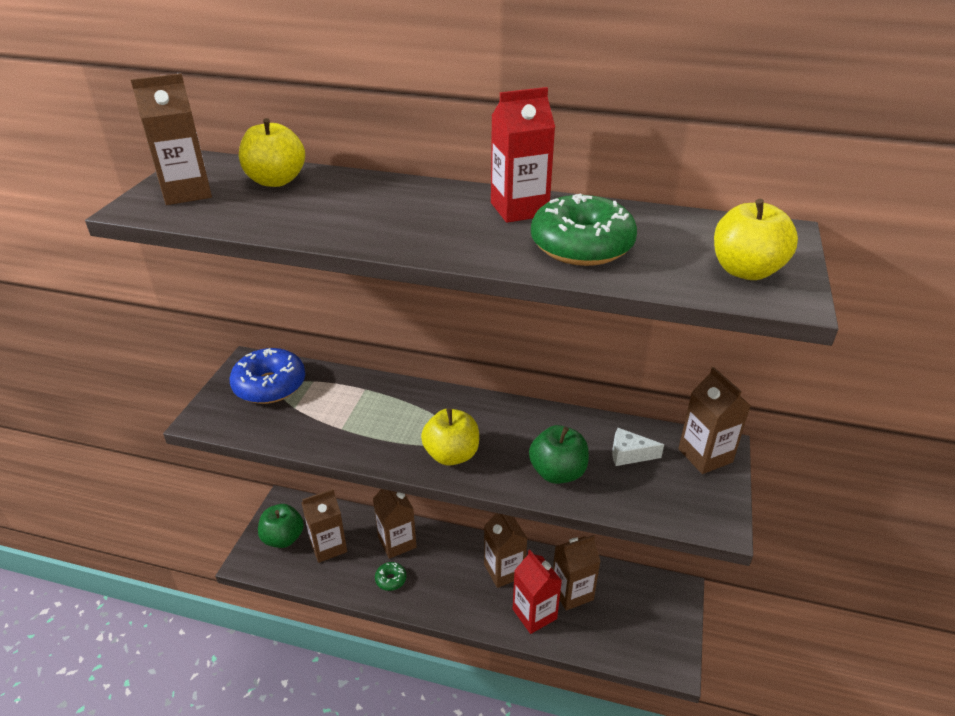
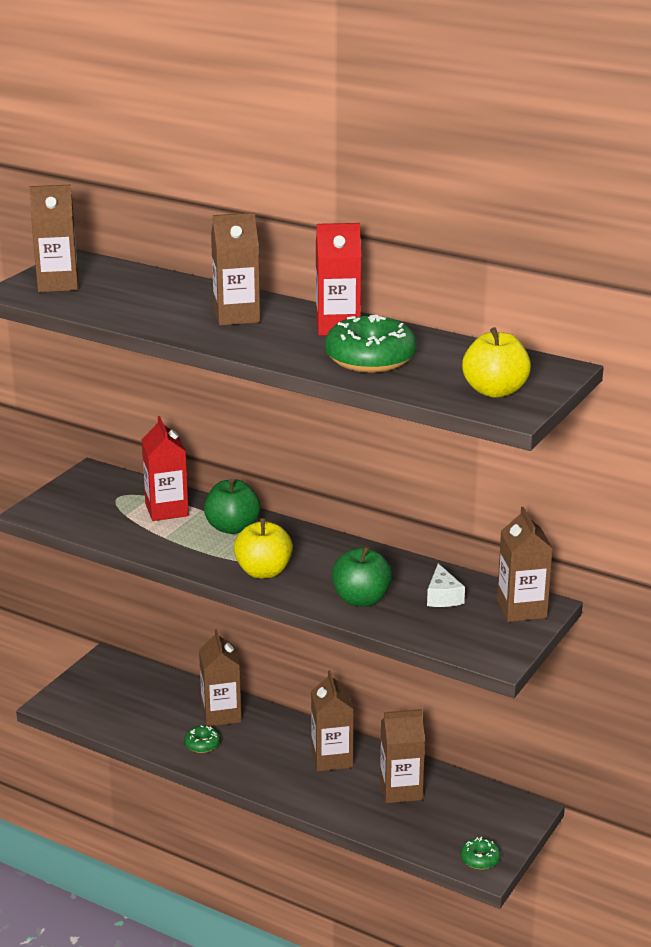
camera: 15 degrees right, 10 degrees down
(270, 385) = (107, 494): blue donut -> none
(276, 181) = (137, 282): yellow apple -> none
(283, 538) = (97, 690): green apple -> green apple (232, 528)
(328, 546) = (144, 705): brown carton -> brown carton (236, 316)
(534, 614) = (349, 800): red carton -> red carton (166, 510)
(629, 454) = (443, 597): white cheese -> white cheese turned 120 degrees counterclockwise
(666, 656) = (480, 859): none -> green donut

